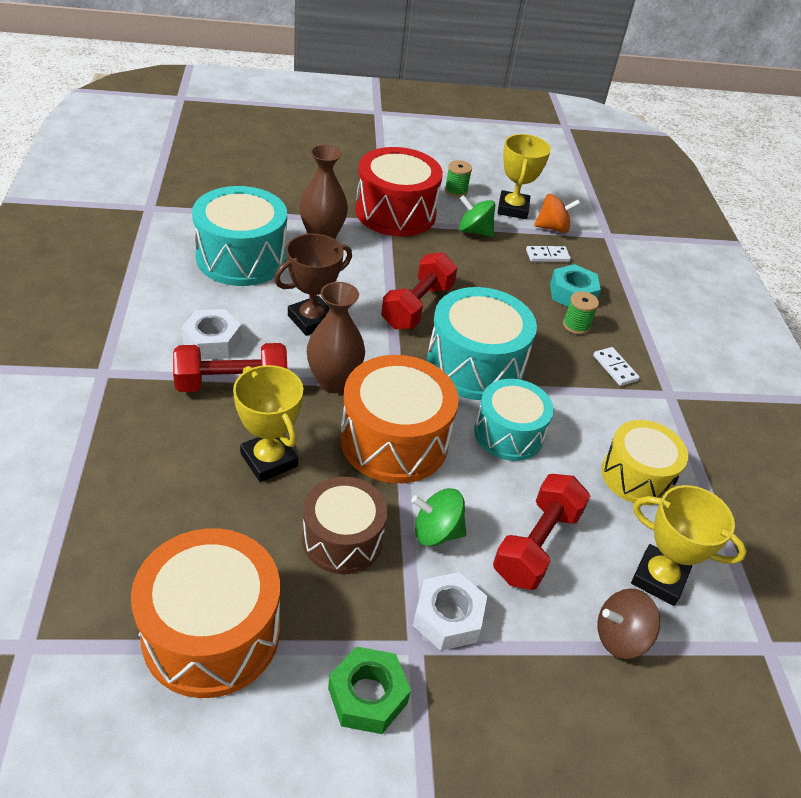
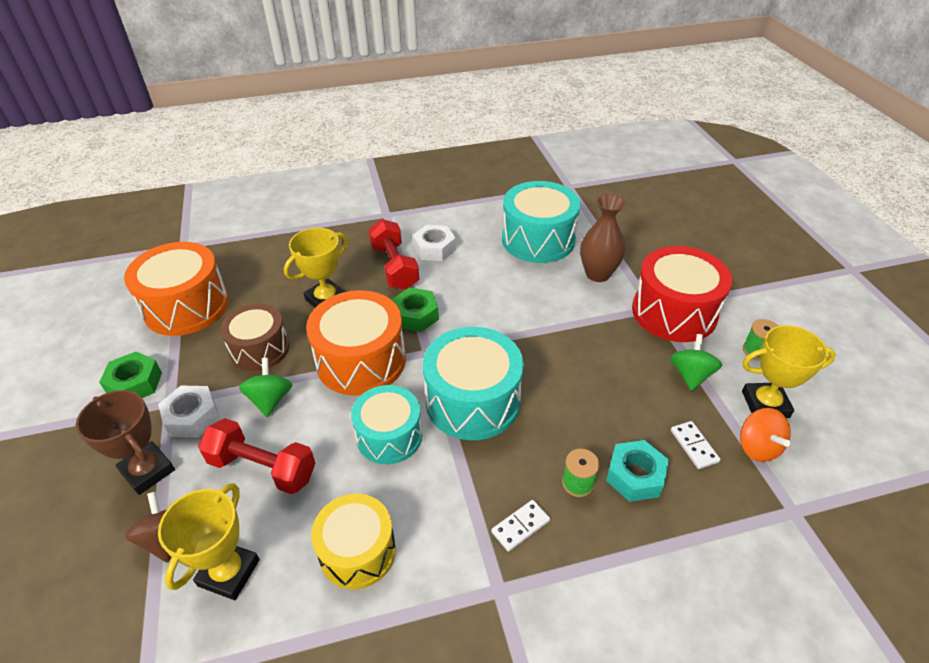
camera: 85 degrees right, 0 degrees up
(312, 320) = (483, 290): brown trophy -> brown trophy (148, 471)
(333, 382) = (415, 315): brown vase -> green nut
(417, 306) = (536, 349): red dumbbell -> none

